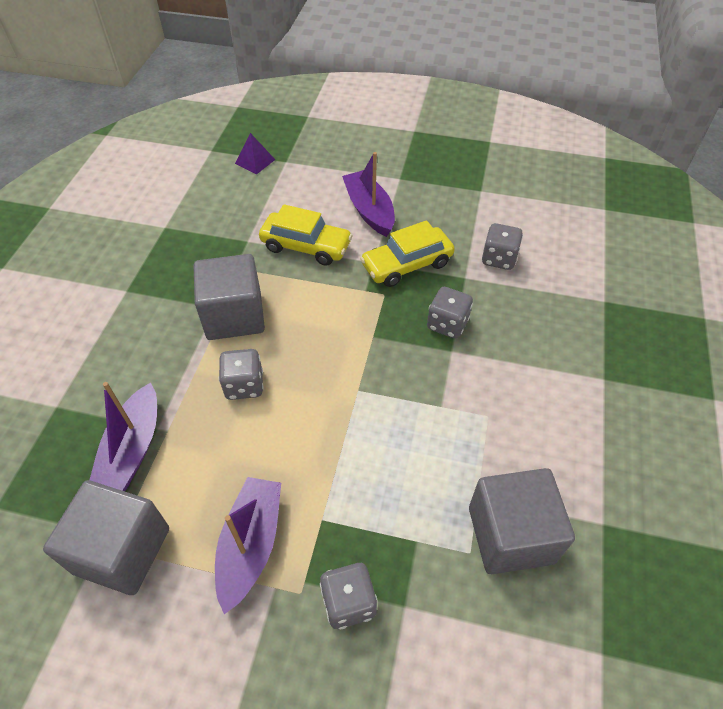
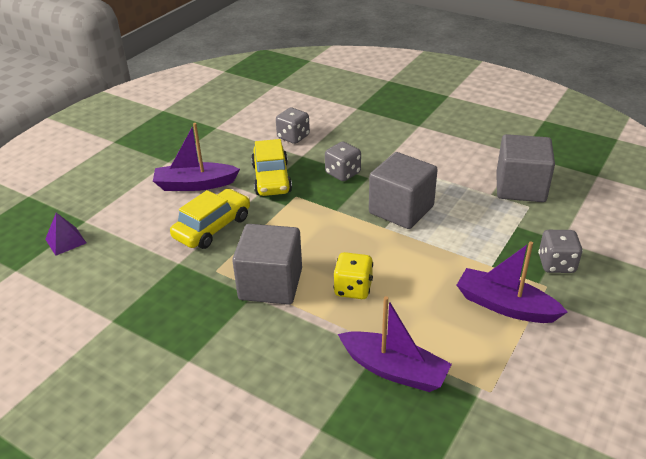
camera: 70 degrees left, 15 degrees down
(122, 550) = (495, 385): grey cube -> grey cube (401, 210)
(244, 385) = (353, 289): grey dice -> yellow dice

